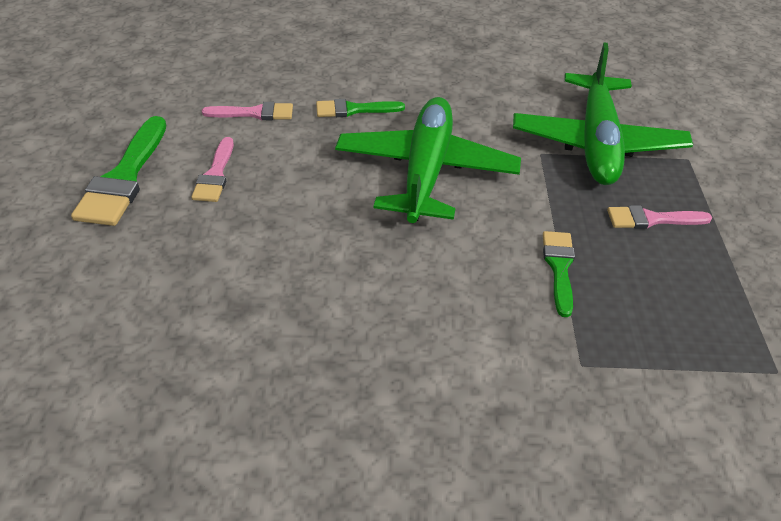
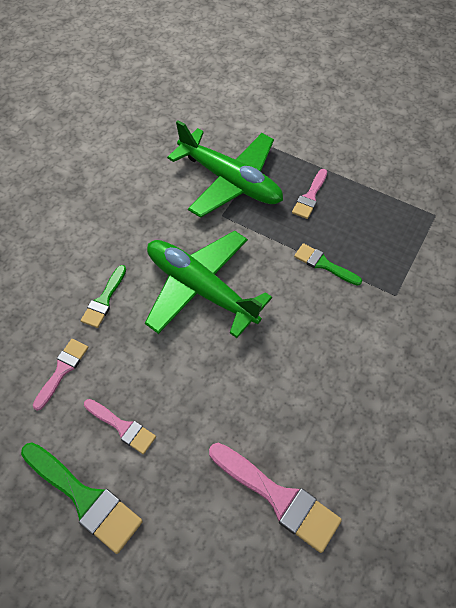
camera: 60 degrees left, 15 degrees up
(193, 333) = (278, 498): none -> pink brush

